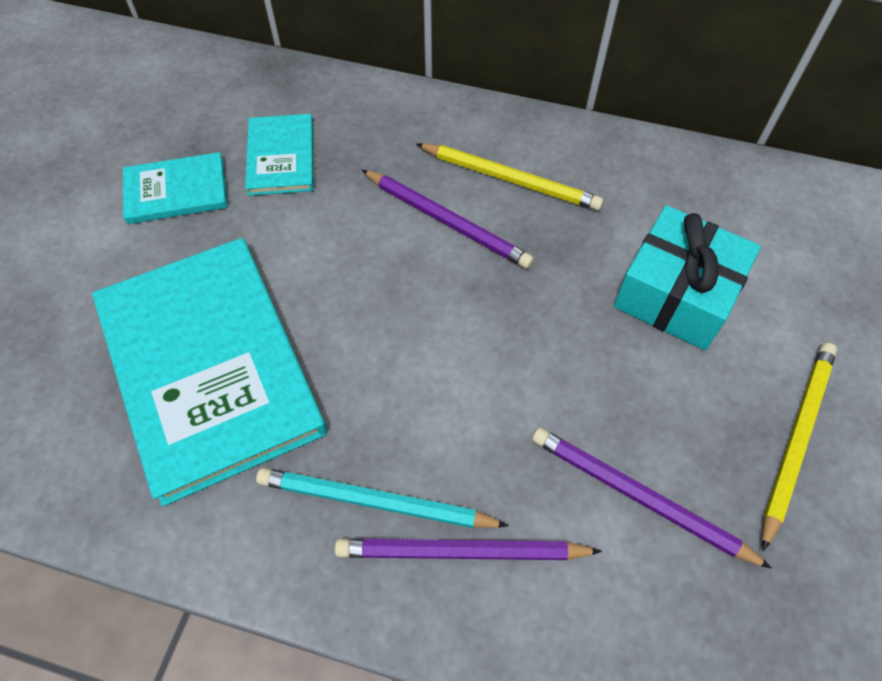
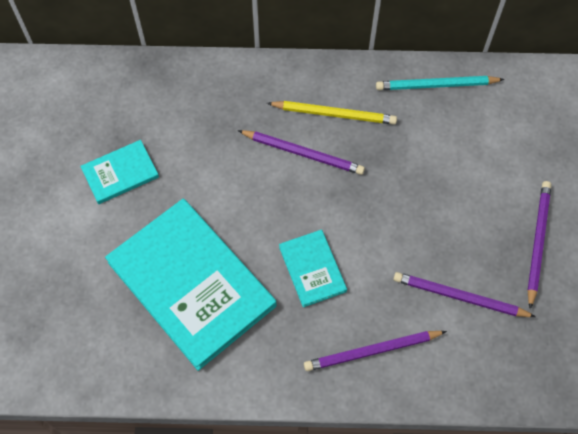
camera: 15 degrees left, 5 degrees up
(281, 157) = (180, 132): turquoise book -> turquoise book (312, 269)
(375, 502) = (316, 337): turquoise pencil -> turquoise pencil (436, 85)
(676, 294) = (454, 169): turquoise gift -> none
(795, 439) = (537, 242): yellow pencil -> purple pencil

